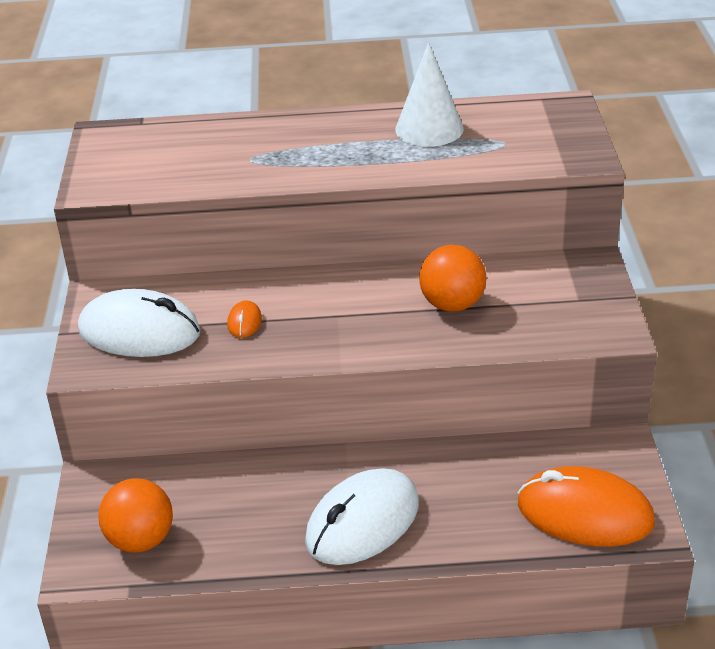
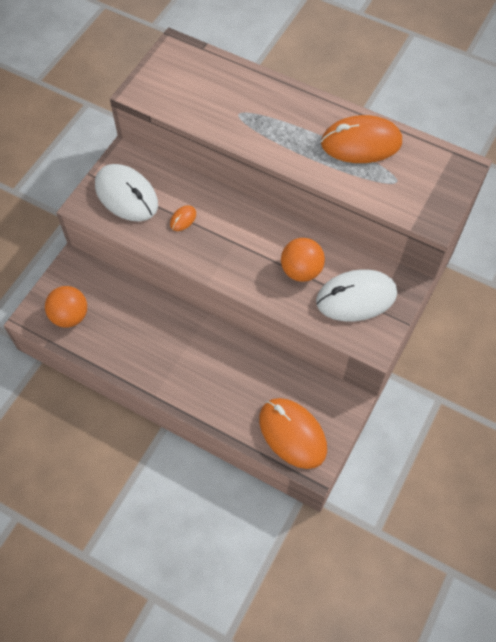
camera: 30 degrees right, 25 degrees up
(363, 522) = (179, 370): white mouse -> white mouse (356, 298)
(429, 129) = (361, 143): white cone -> orange mouse

